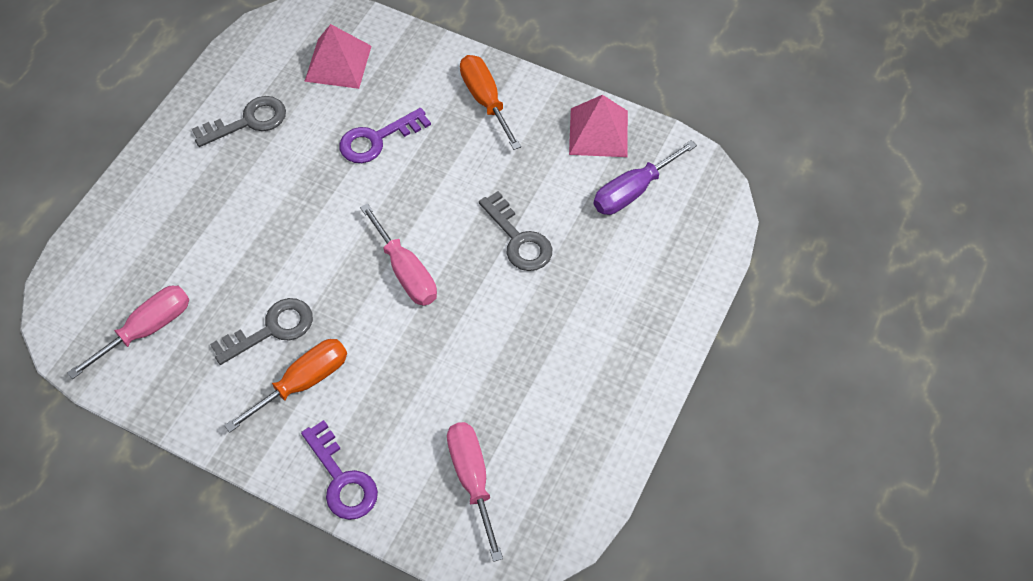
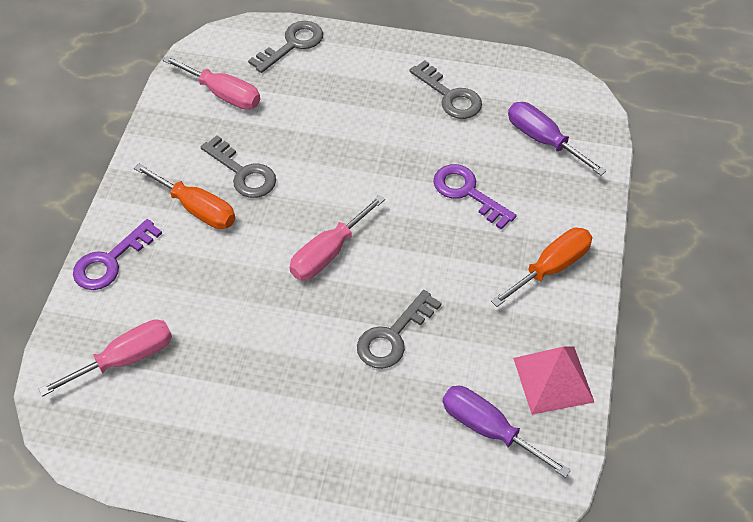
camera: 75 degrees right, 5 degrees down
(103, 246) = (292, 44): none -> grey key
(338, 63) = (543, 140): pink pyramid -> purple screwdriver

